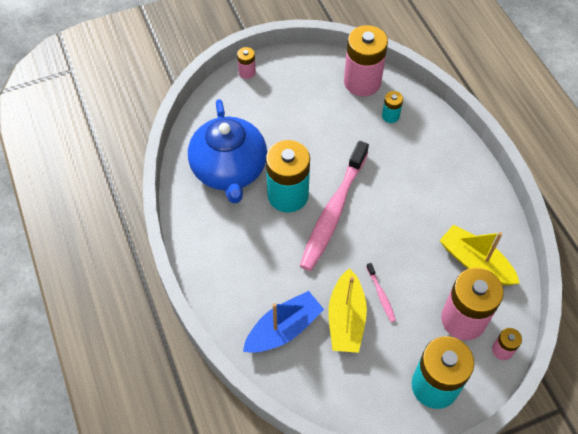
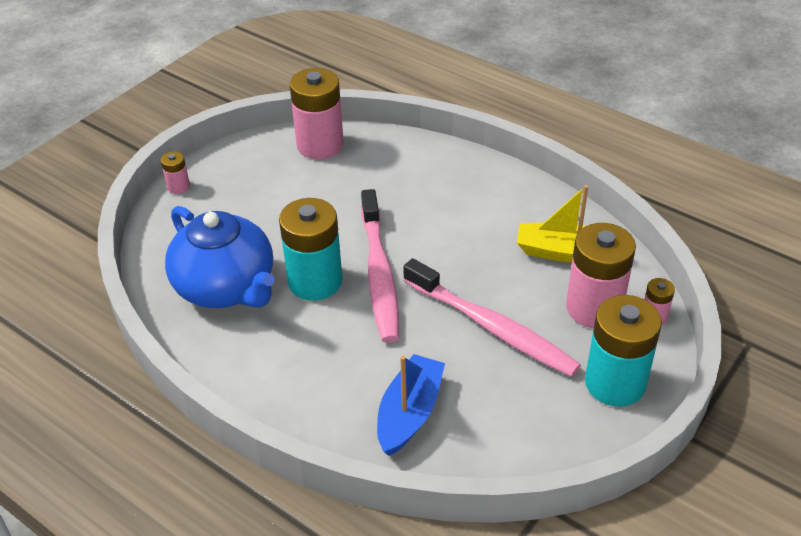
camera: 30 degrees left, 15 degrees down
(346, 319) = (472, 368): yellow boat -> none
(381, 295) = (492, 327): pink toothbrush -> pink toothbrush, size x2.49
(390, 116) = (374, 162): turquoise battery -> none

